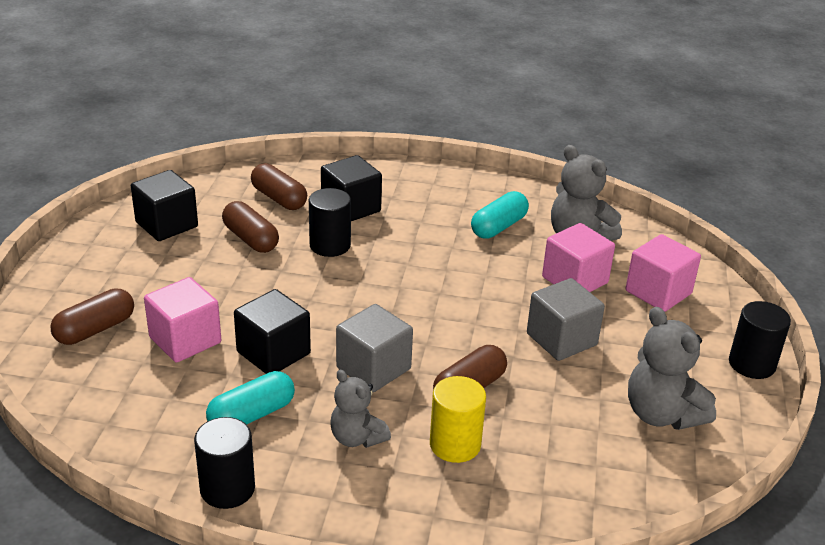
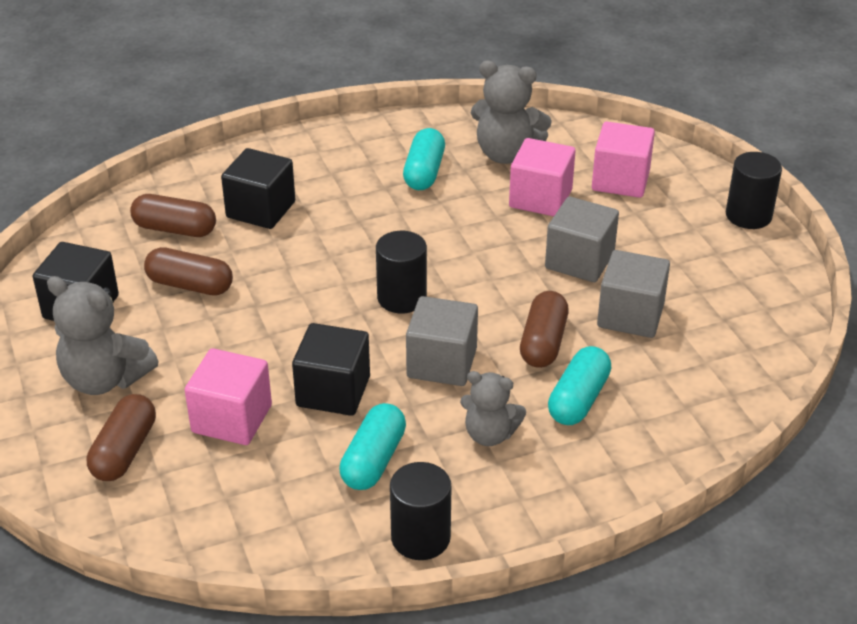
camera: 30 degrees left, 5 degrees up
(330, 245) = (279, 258): black cylinder -> black cylinder (402, 298)
(455, 444) = (578, 399): yellow cylinder -> turquoise capsule
(564, 399) = (630, 315): none -> grey cube
(661, 414) = (718, 293): grey teddy bear -> grey teddy bear (105, 379)

